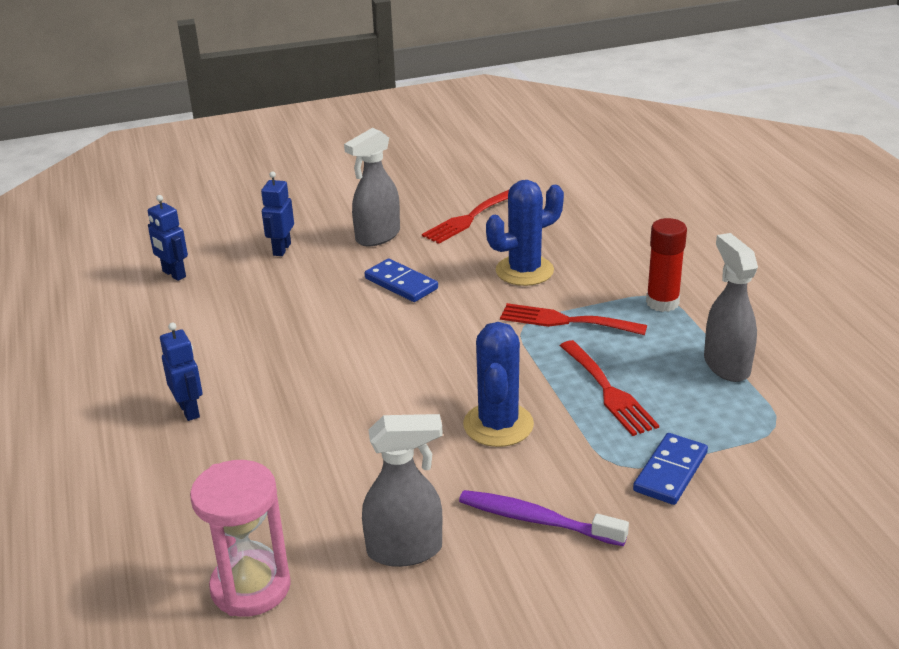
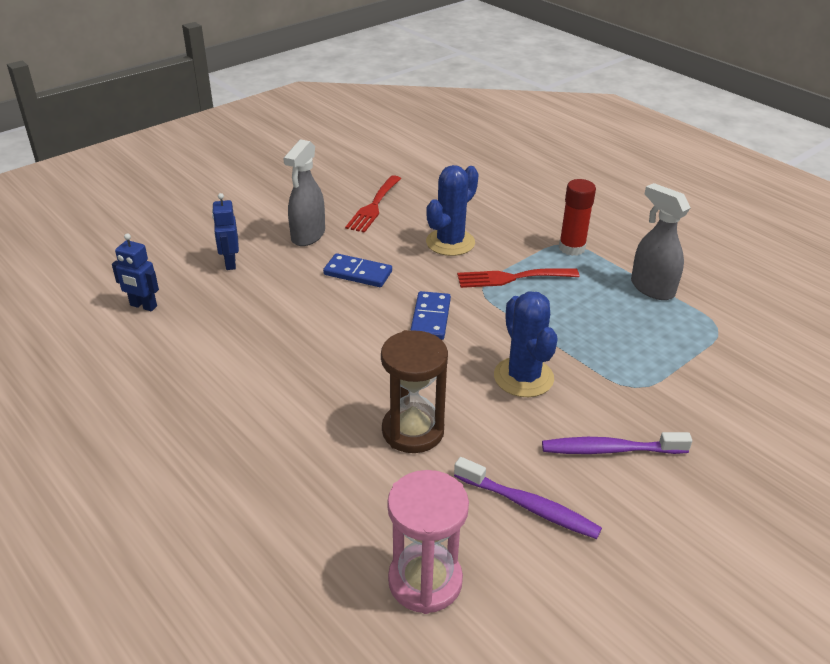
camera: 25 degrees left, 5 degrees up
(189, 410) = (251, 431): blue robot -> none
(342, 448) = (413, 431): none -> brown hourglass
(405, 550) = (529, 506): grey spray bottle -> purple toothbrush
(608, 391) = (585, 329): red fork -> none
(670, 472) = (675, 383): blue domino -> blue domino (430, 318)

